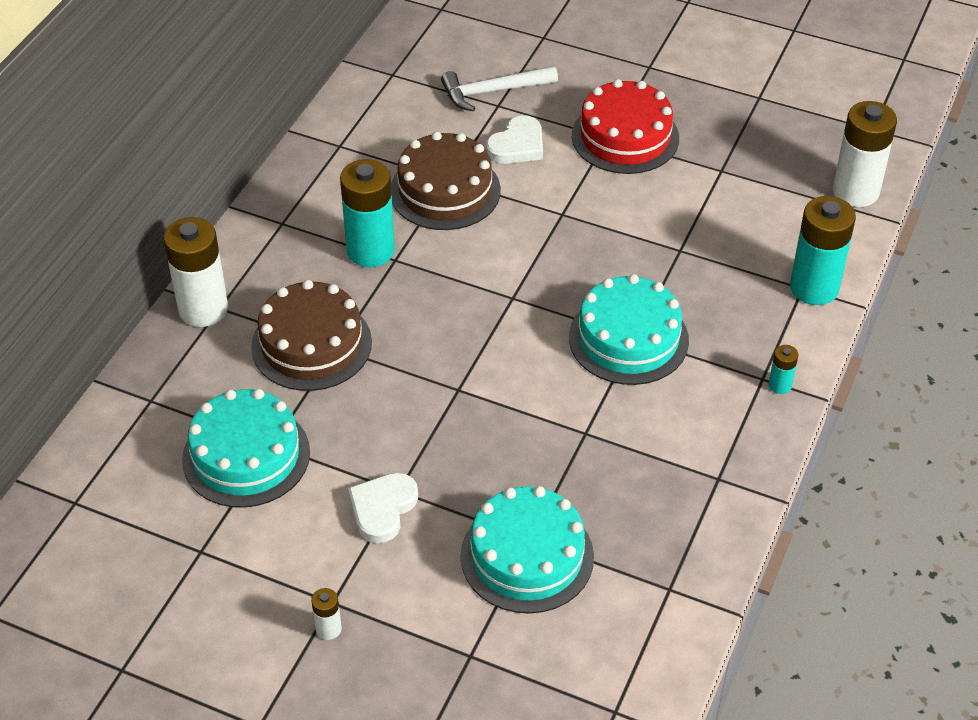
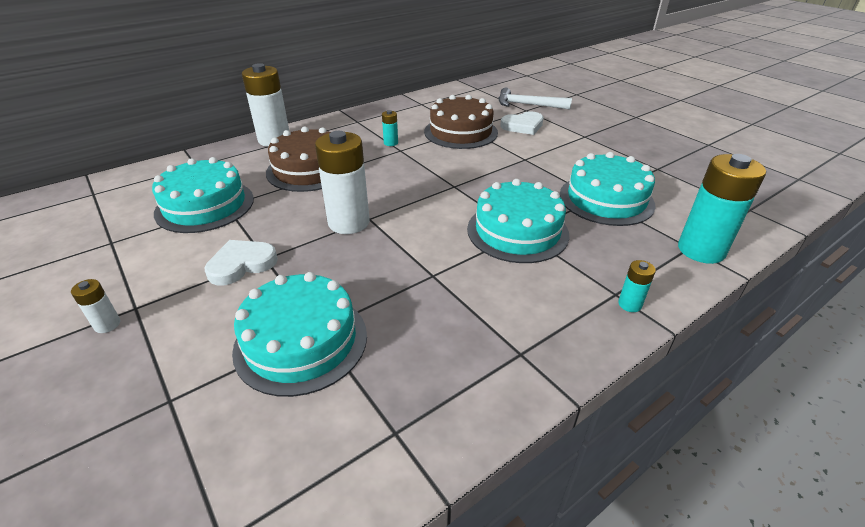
camera: 30 degrees right, 10 degrees down
(370, 250) = (391, 143): turquoise battery -> turquoise battery, size x0.45
(625, 137) = (597, 138): red cake -> none
(691, 249) = (606, 199): none -> turquoise cake
(855, 191) = (768, 206): white battery -> white battery (349, 223)

